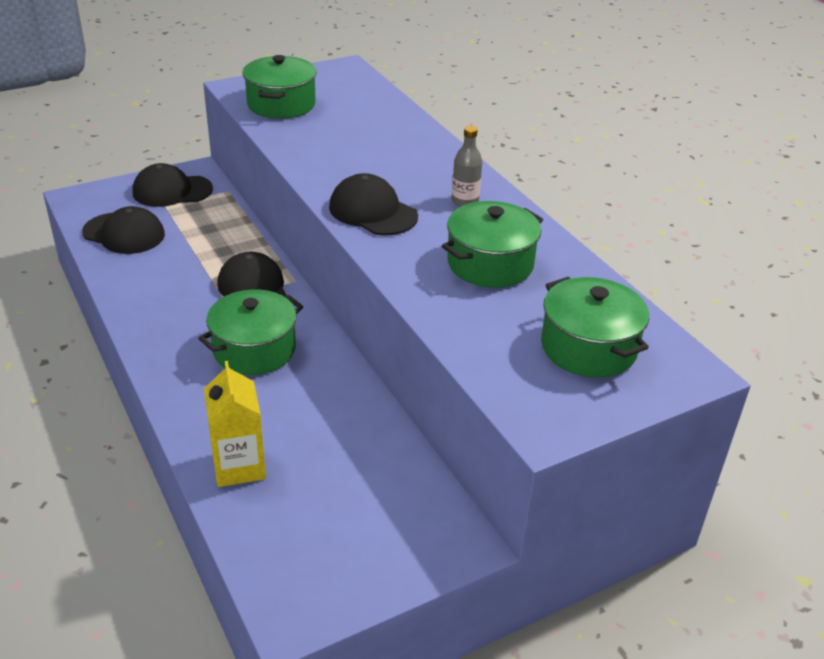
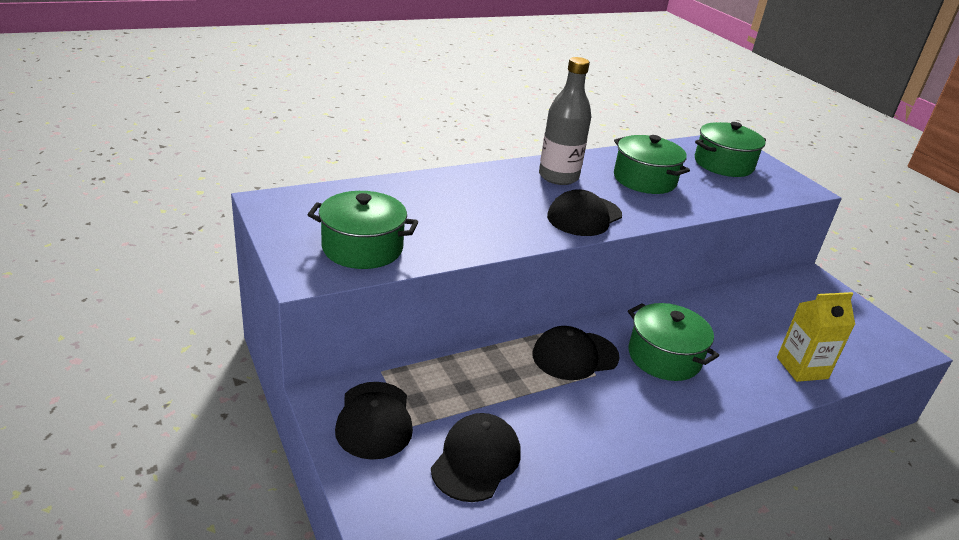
camera: 90 degrees left, 5 degrees down
(465, 201) = (558, 177): grey bottle -> grey bottle, size x1.81

